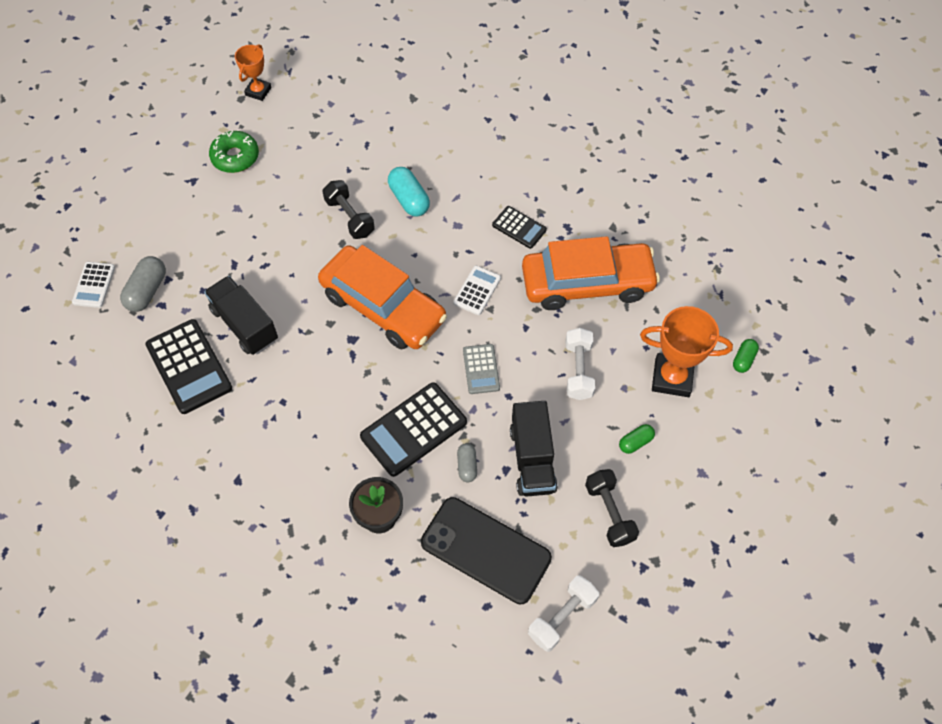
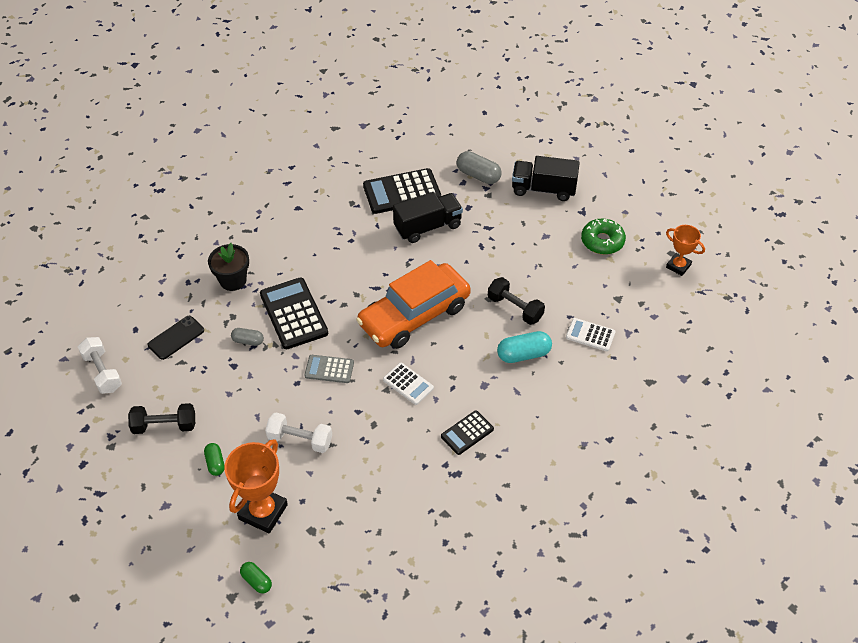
camera: 105 degrees right, 10 degrees down
(94, 285) = (493, 148): white calculator -> white calculator (590, 335)
(349, 217) = (515, 308): black dumbbell -> black dumbbell turned 60 degrees clockwise
(485, 550) = (176, 338): black phone -> black phone, size x0.55
(532, 459) = (234, 385): black truck -> black truck (543, 189)
(587, 283) = (387, 472): orange car -> none

